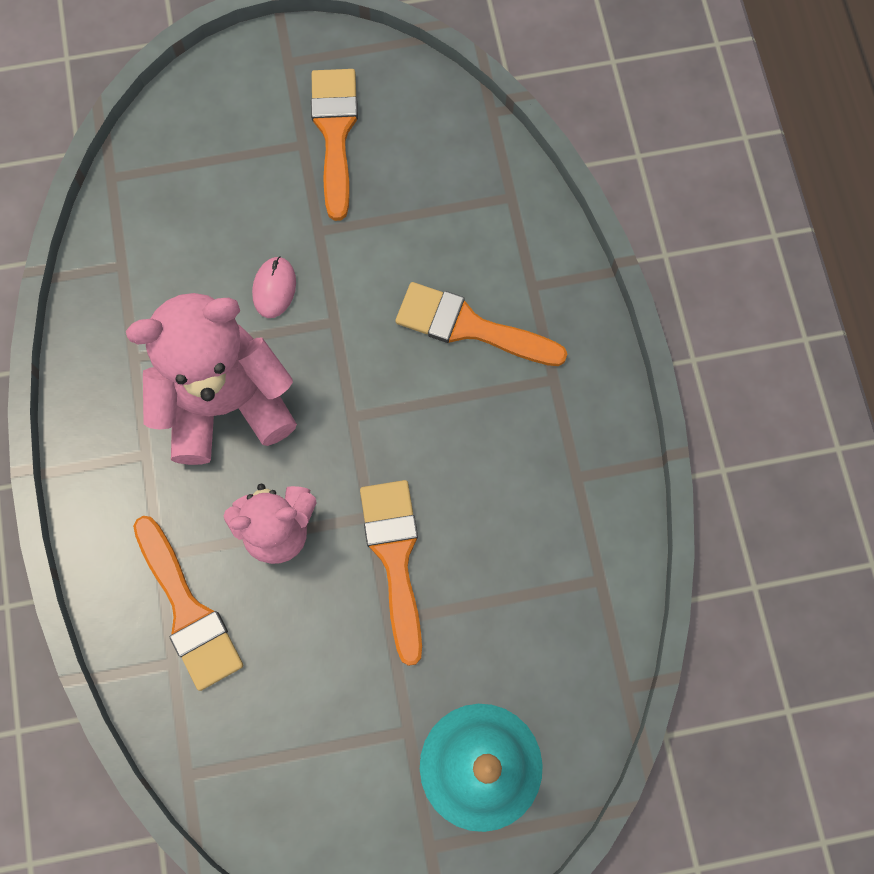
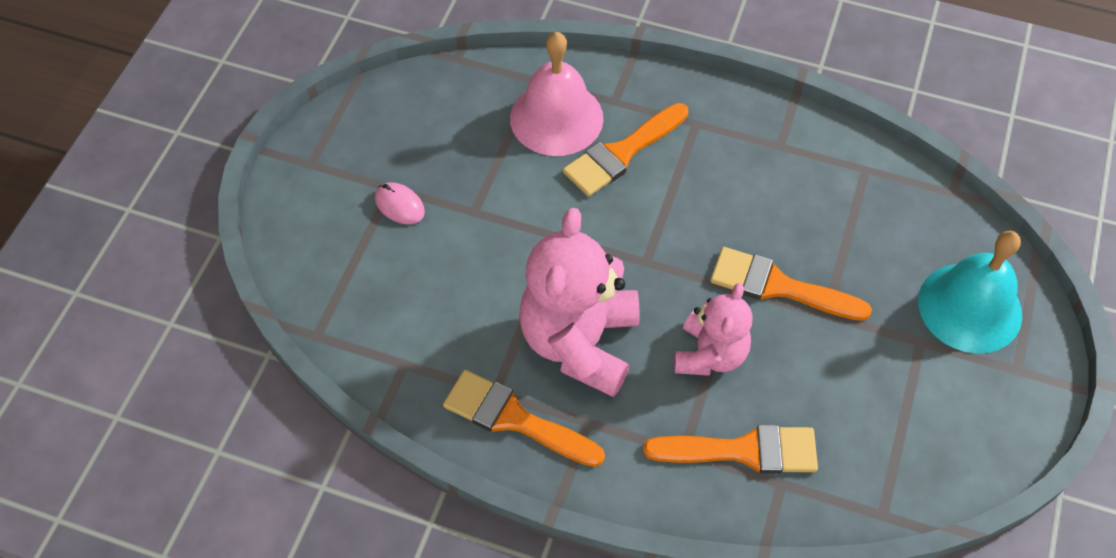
camera: 60 degrees left, 15 degrees down
(274, 288) = (503, 263): pink mouse -> pink mouse (399, 205)
(335, 133) = (398, 162): orange brush -> orange brush (514, 419)
(475, 243) = (556, 118): none -> pink bell

